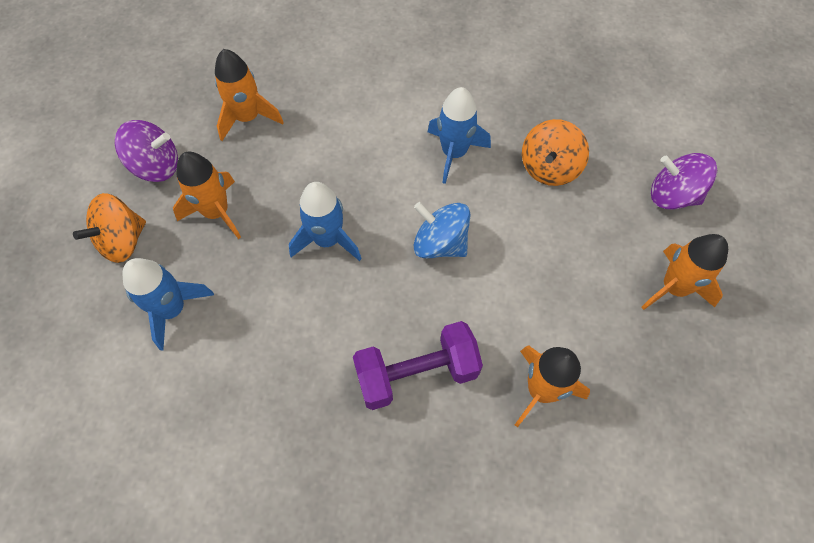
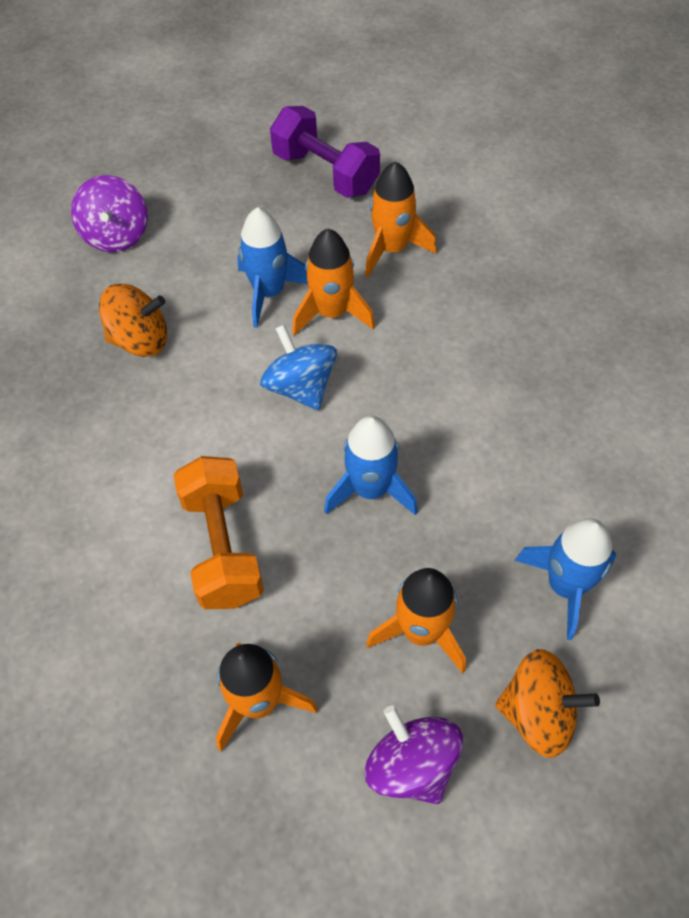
camera: 120 degrees left, 5 degrees down
(351, 143) = (223, 547): none -> orange dumbbell
(416, 373) = (449, 337): purple dumbbell -> purple dumbbell (325, 173)
(440, 243) = (301, 387): blue spinning top -> blue spinning top turned 150 degrees clockwise
(454, 153) = (172, 433): blue rocket -> blue rocket (269, 293)
(674, 288) = (224, 203): orange rocket -> orange rocket (332, 313)

